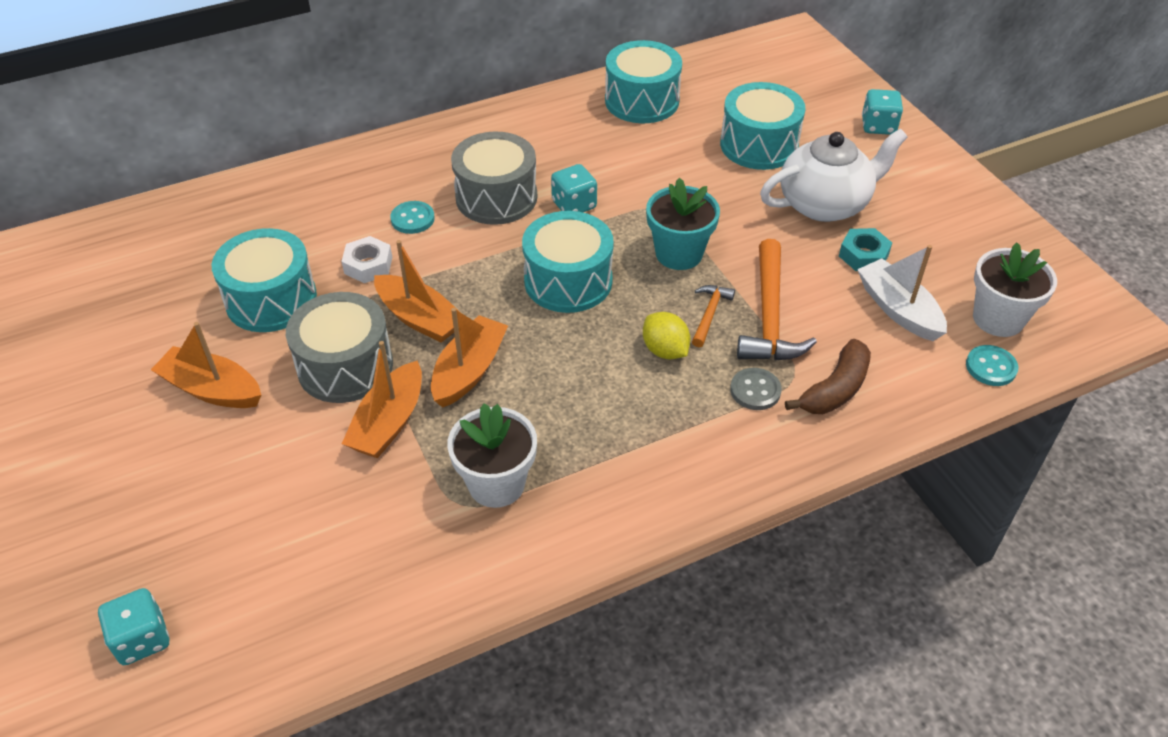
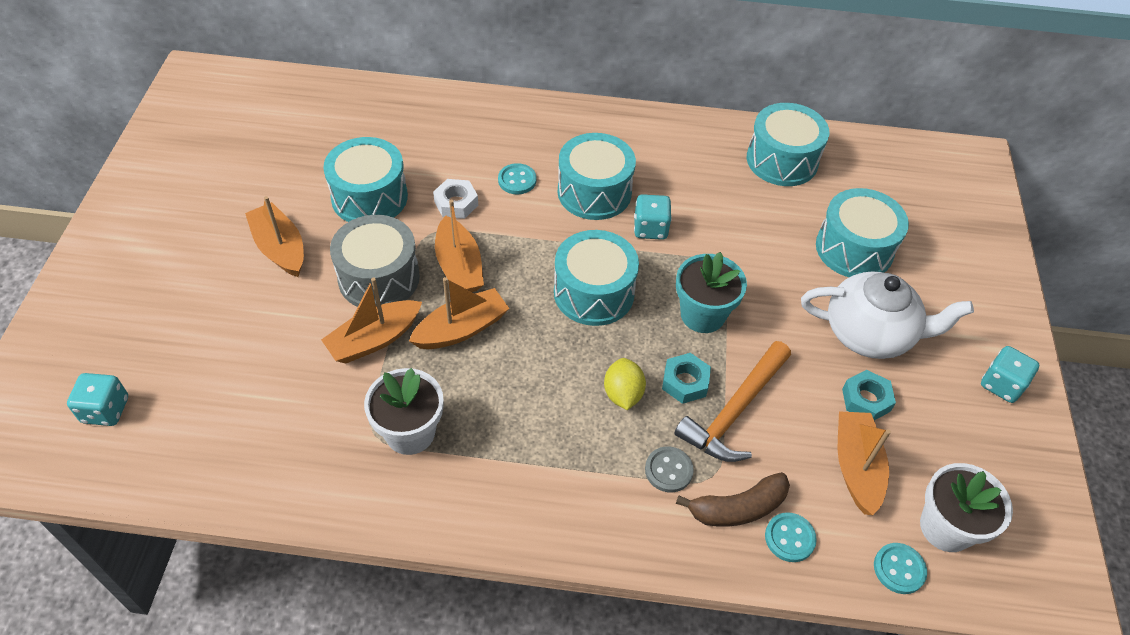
camera: 30 degrees right, 5 degrees up
(496, 197) = (594, 192): grey drum -> turquoise drum
(709, 314) = (685, 382): orange hammer -> turquoise nut
(878, 126) = (984, 283): turquoise dice -> turquoise dice (1001, 384)
(893, 390) = (789, 538): none -> turquoise button
(898, 309) = (856, 467): white boat -> orange boat

